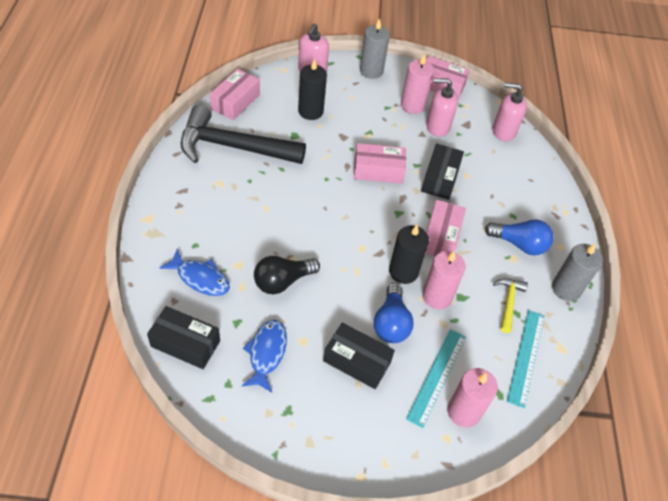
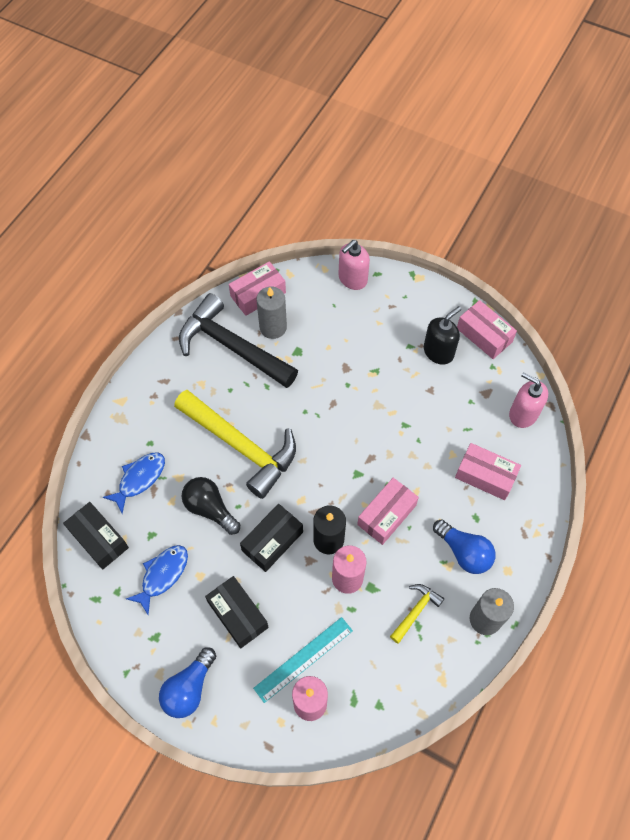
camera: 30 degrees right, 10 degrees up
(200, 278) = (139, 479): blue fish -> blue fish turned 105 degrees counterclockwise
(282, 281) = (210, 509): black light bulb -> black light bulb turned 45 degrees clockwise
(284, 222) = (241, 446): none -> yellow hammer
(310, 111) = (327, 327): black candle -> none
(371, 71) = (416, 295): grey candle -> grey candle (273, 327)
(378, 170) = (361, 419): pink box -> pink box (485, 476)
(391, 323) = (289, 589): blue light bulb -> blue light bulb (189, 688)
(412, 105) = (438, 352): pink candle -> black soap dispenser
(437, 126) = (452, 386): pink soap dispenser -> none
(440, 178) = (421, 448): black box -> black box (272, 541)
(526, 357) = (401, 674): turquoise ruler -> none

